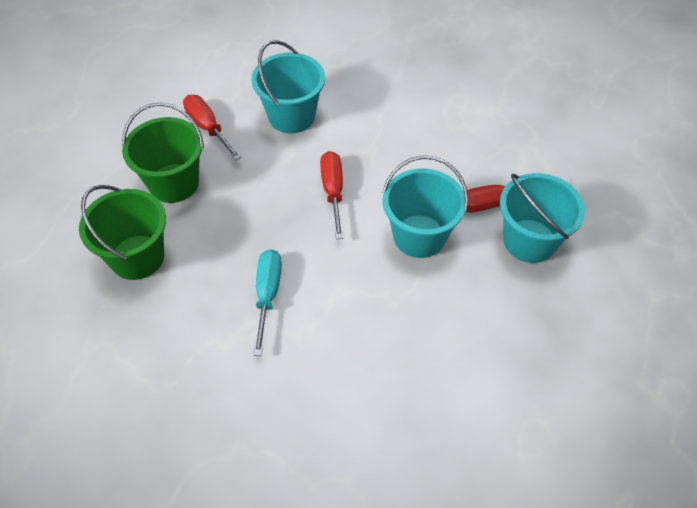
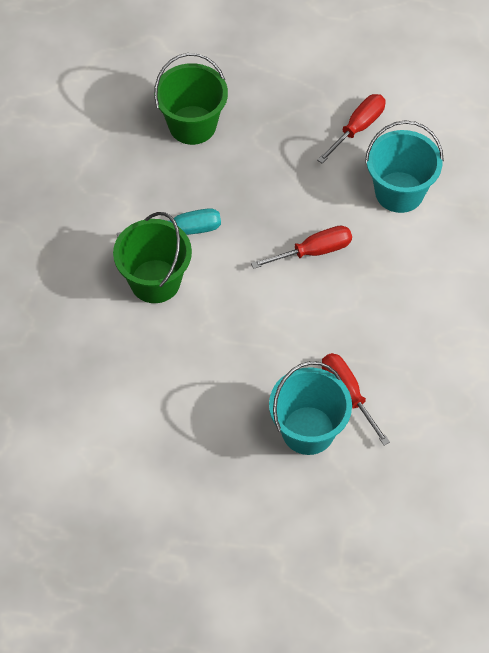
camera: 75 degrees right, 5 degrees up
(174, 183) = (281, 124): green bucket -> green bucket (155, 281)
(419, 236) = (283, 334): turquoise bucket -> none

